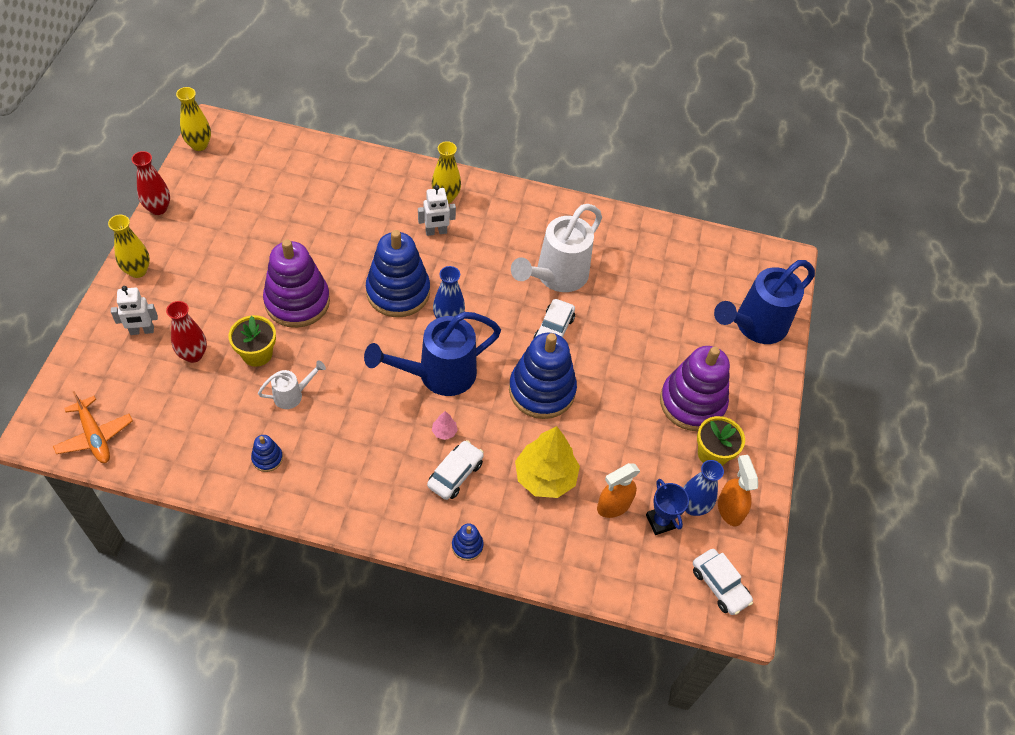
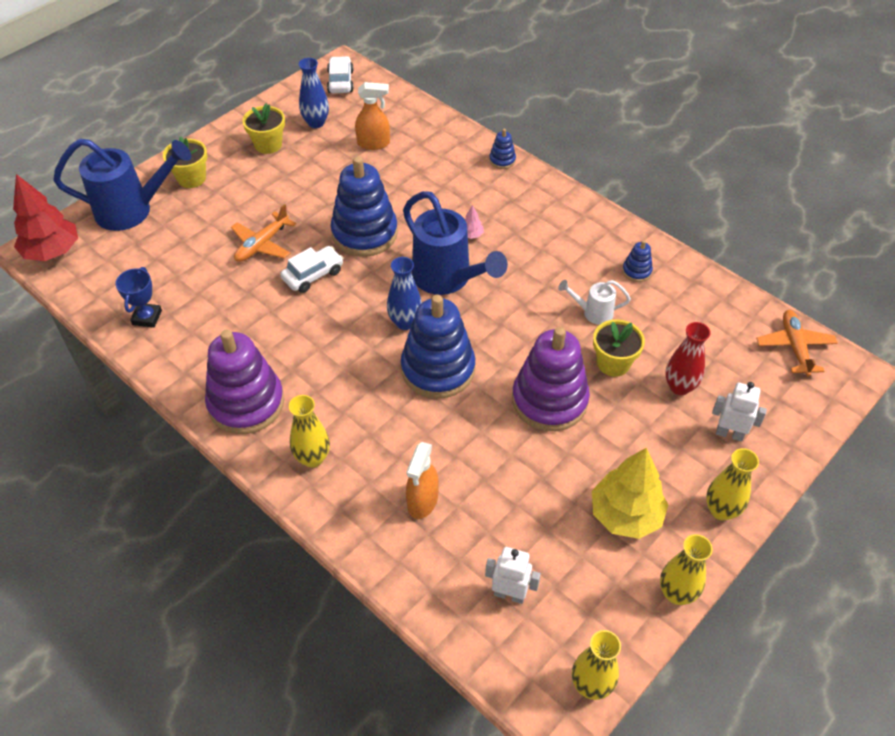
camera: 145 degrees left, 5 degrees down
(158, 208) = (676, 593): red vase -> yellow vase
(436, 232) = (354, 419): white robot -> white robot (509, 594)
(438, 375) = (447, 279): blue watering can -> blue watering can turned 45 degrees clockwise
(455, 474) = (482, 204): white car -> none
(545, 477) = (411, 177): yellow tree -> yellow tree (625, 515)
(556, 276) = (267, 321): white watering can -> none
(619, 340) = (262, 244): none -> orange plane
(660, 521) = (347, 124): blue trophy -> blue trophy (147, 317)
(692, 402) = (248, 179): purple stacking toy -> purple stacking toy (246, 403)
(729, 509) = (291, 112): orange spray bottle -> orange spray bottle (422, 501)
(741, 381) = (191, 178): none -> yellow flower pot
(772, 264) = (52, 252): none -> red tree

